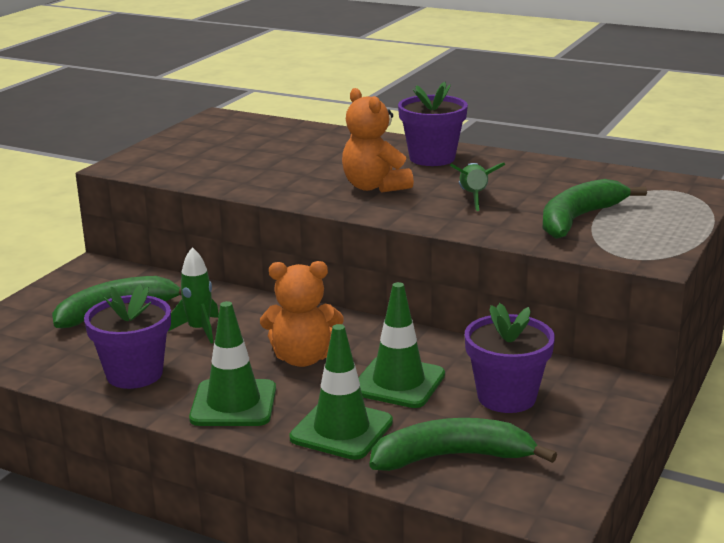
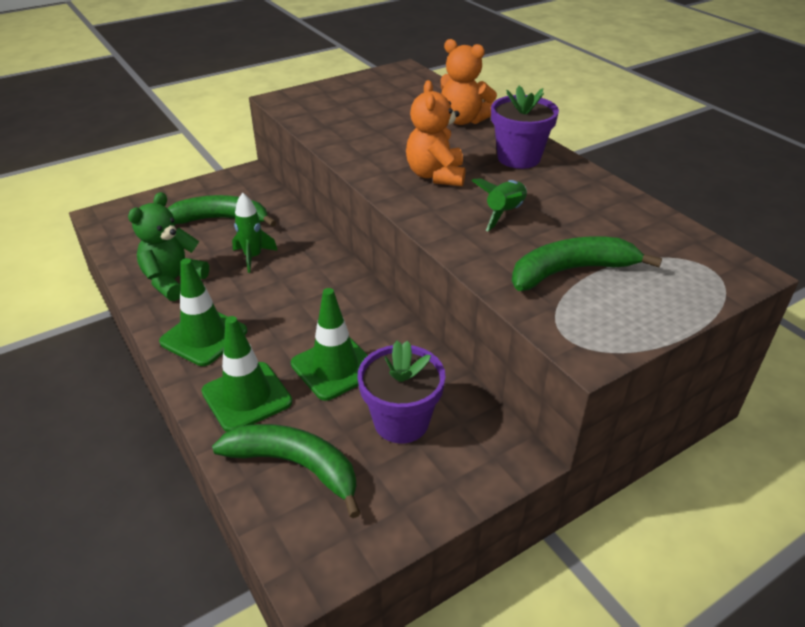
camera: 30 degrees right, 15 degrees up
(134, 374) = (173, 281): purple flower pot -> green teddy bear
(302, 358) = (292, 313): orange teddy bear -> orange teddy bear (463, 120)

